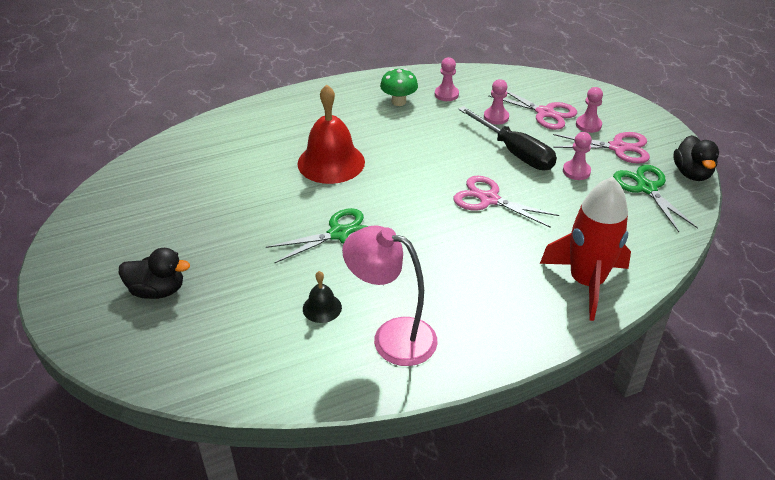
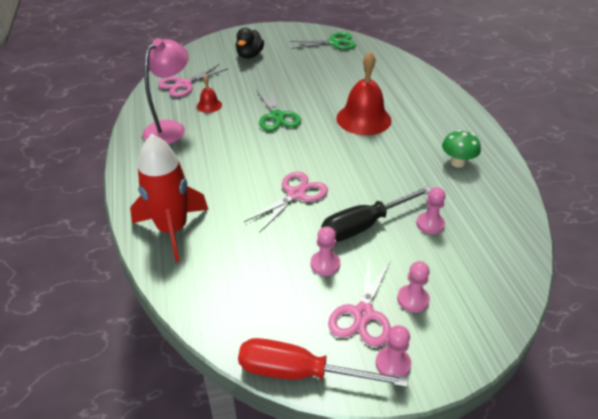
camera: 100 degrees right, 0 degrees up
(322, 308) = (209, 105): black bell -> red bell
(446, 94) = (474, 195): pink pawn -> pink pawn (393, 364)
(545, 113) = (439, 266): pink scissors -> pink scissors (184, 84)
(646, 188) = (283, 316): green scissors -> green scissors (334, 43)
(691, 173) = (300, 373): black duck -> red screwdriver

